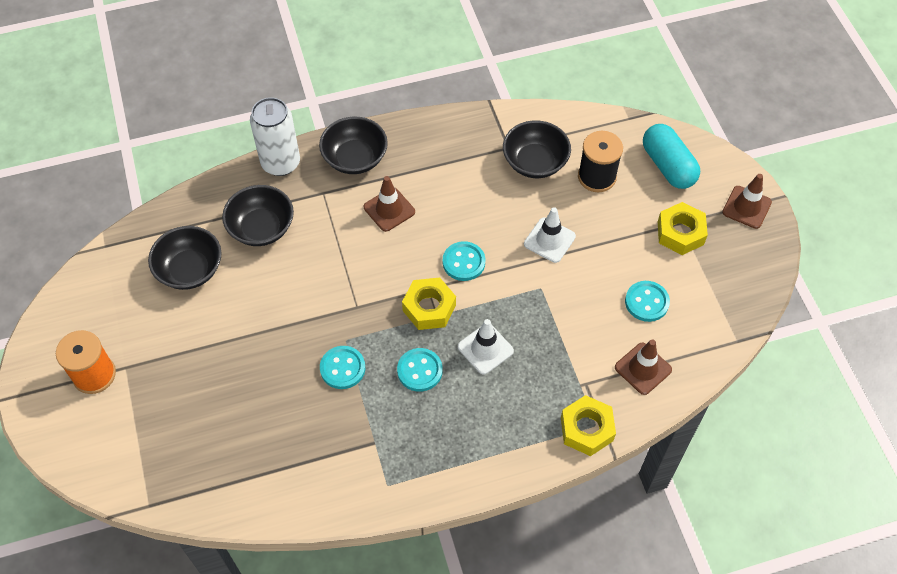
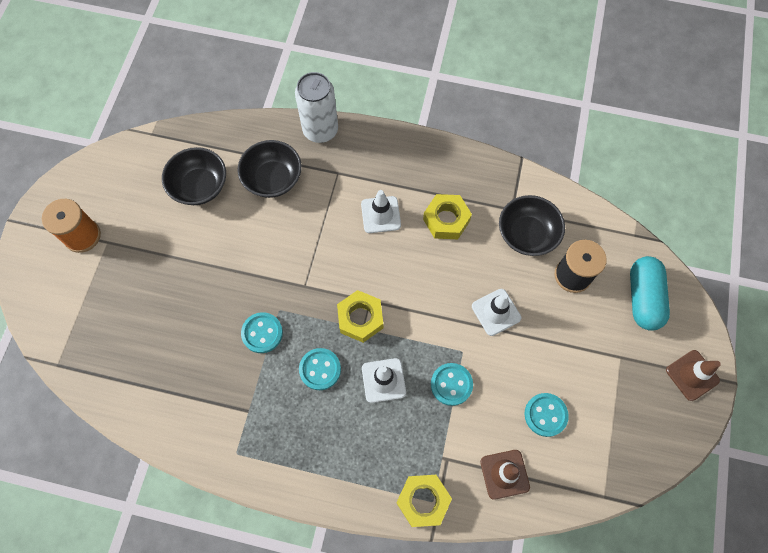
camera: 30 degrees right, 10 degrees up
(355, 158) = (380, 155): black bowl -> none
(389, 209) = (380, 215): brown traffic cone -> white traffic cone
(463, 262) = (412, 293): turquoise button -> turquoise button (451, 384)
(680, 233) = (615, 367): yellow nut -> yellow nut (446, 220)

